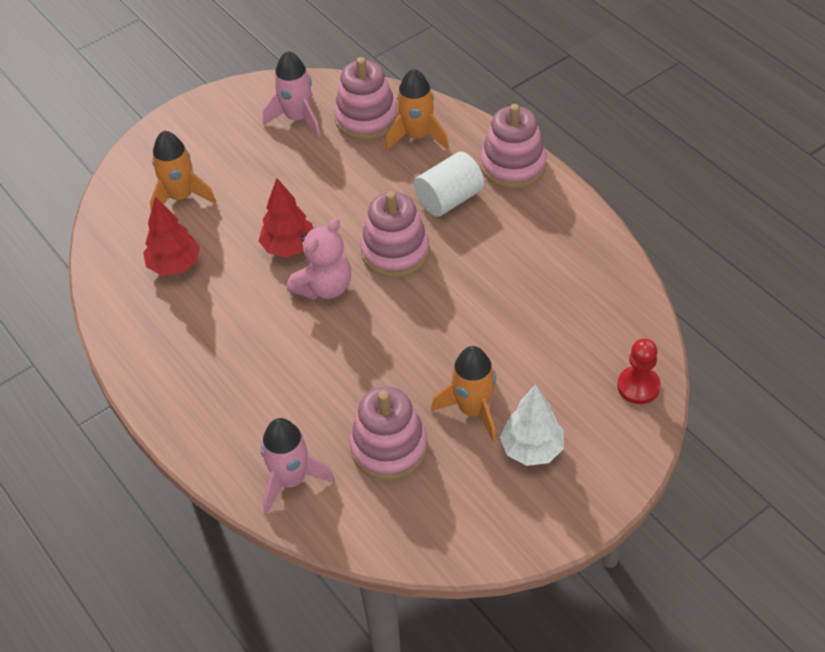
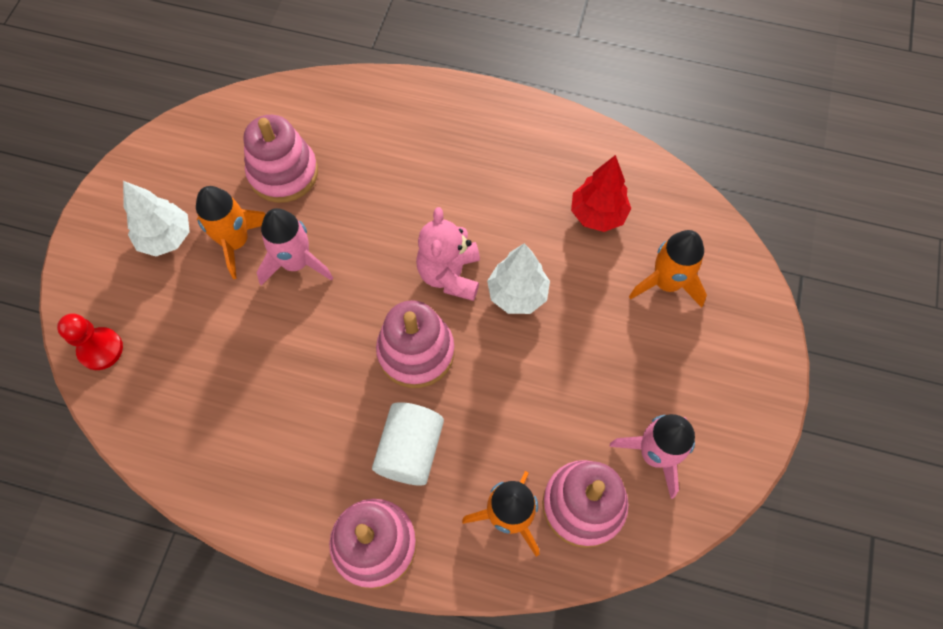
camera: 140 degrees right, 15 degrees up
(289, 247) = (517, 294): red tree -> white tree
(291, 480) = (339, 109): pink rocket -> pink rocket (296, 263)

